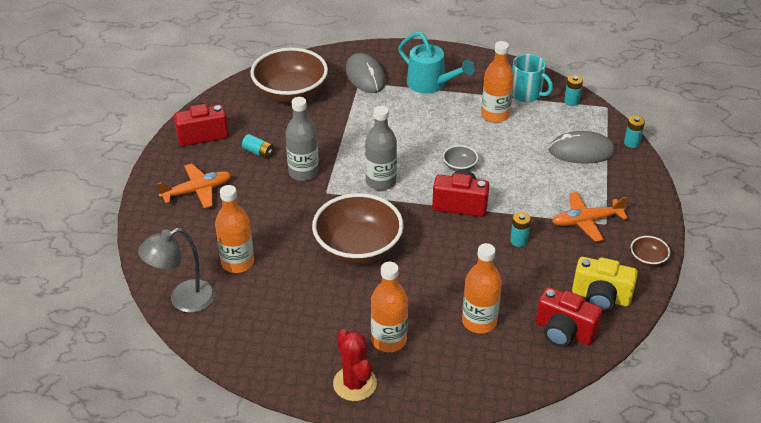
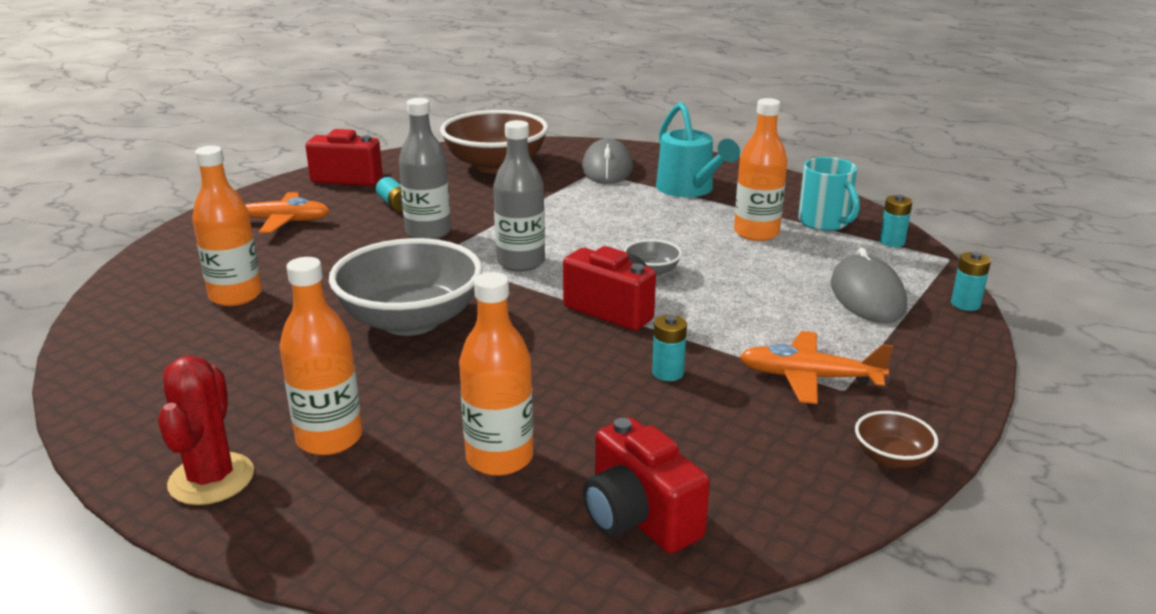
camera: 25 degrees right, 15 degrees down
(183, 300) = (120, 315): grey lamp -> none
(358, 248) = (410, 321): brown bowl -> grey bowl
(581, 151) = (867, 295): grey mouse -> grey mouse turned 60 degrees clockwise
(600, 297) = (754, 488): yellow camera -> none

